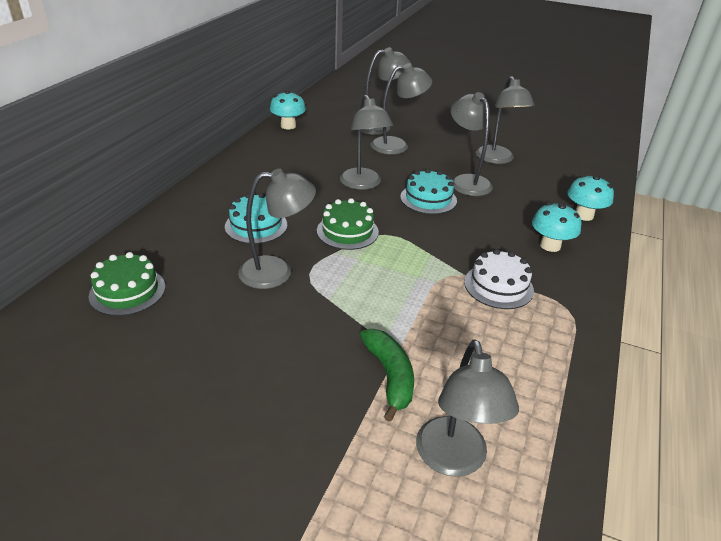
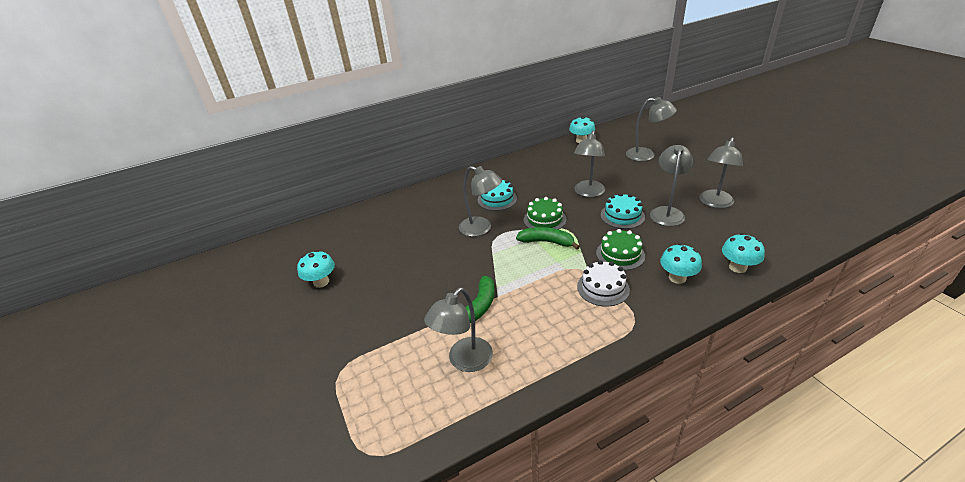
camera: 45 degrees right, 0 degrees up
(78, 472) = (321, 282): none -> turquoise mushroom
(127, 291) = (406, 213): green cake -> green cake (620, 254)
(381, 258) = (547, 242): none -> green banana
(397, 145) = (643, 172): grey lamp -> none

